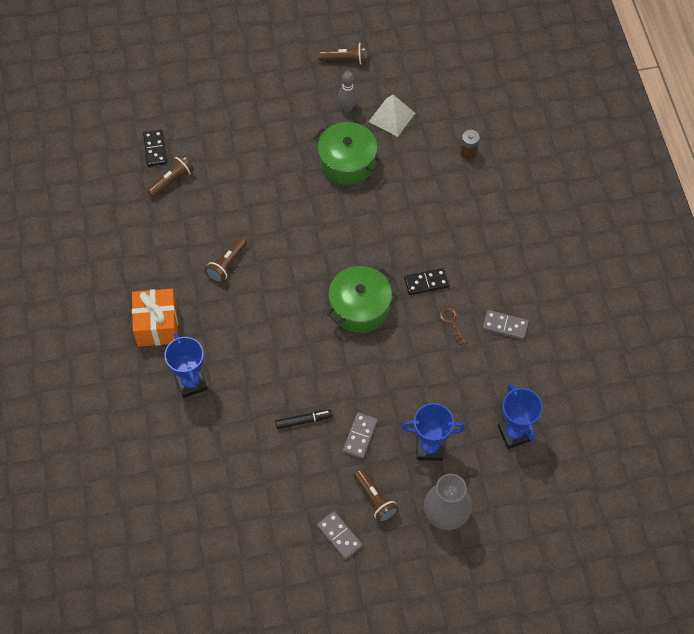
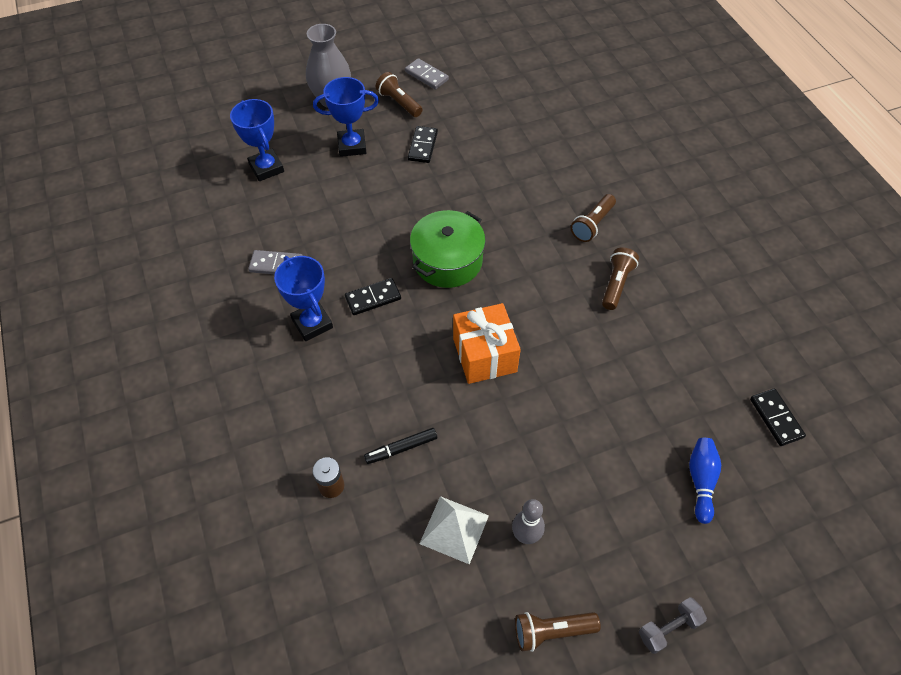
camera: 170 degrees right, 5 degrees down
(157, 325) = (666, 211): orange gift -> orange gift (484, 355)
(172, 181) = (731, 377): brown flashlight -> brown flashlight (592, 224)
(191, 383) = (606, 166): blue trophy -> blue trophy (312, 323)
(225, 120) = (701, 481): none -> blue bowling pin
(278, 51) = (669, 628): none -> grey dumbbell
(304, 421) = (481, 151): black marker -> black marker (401, 448)
(347, 162) = (504, 442): green pot -> none
(360, 436) = (422, 146): grey domino -> black domino
(452, 322) = (338, 260): brown key -> none

